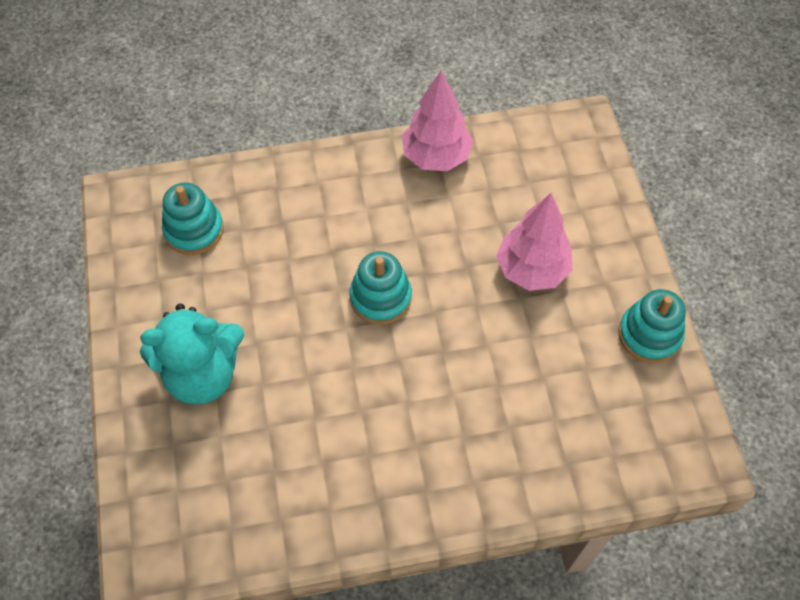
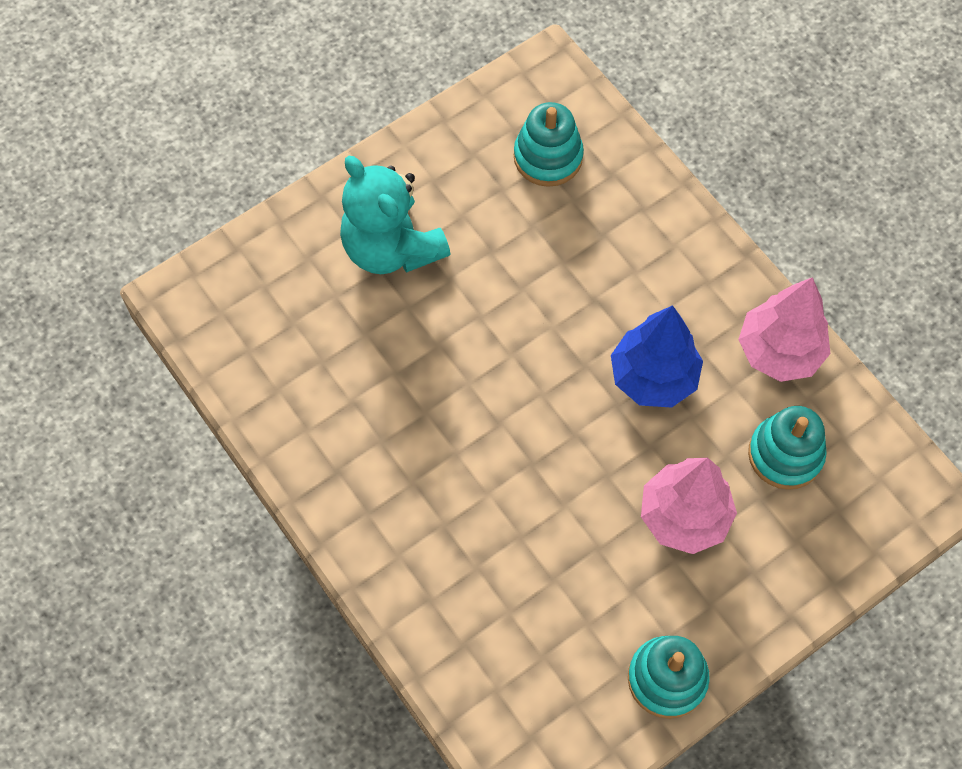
camera: 65 degrees right, 5 degrees up
(380, 297) = (564, 373): turquoise stacking toy -> turquoise stacking toy (785, 454)
(414, 241) = (653, 377): none -> blue tree

